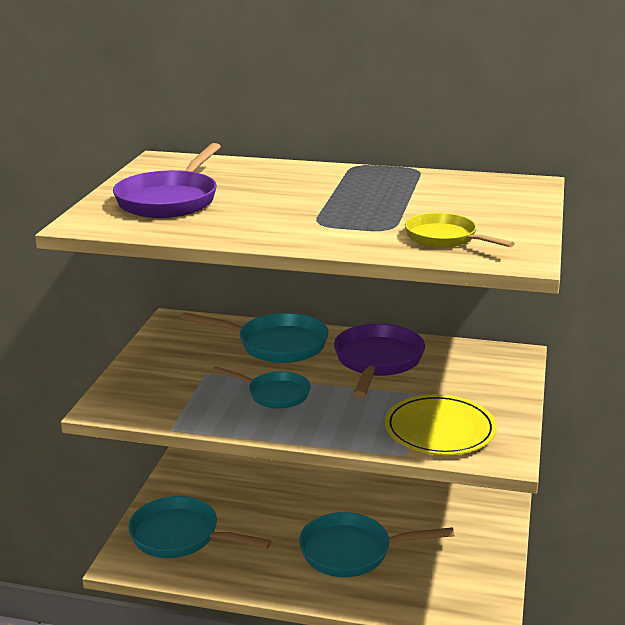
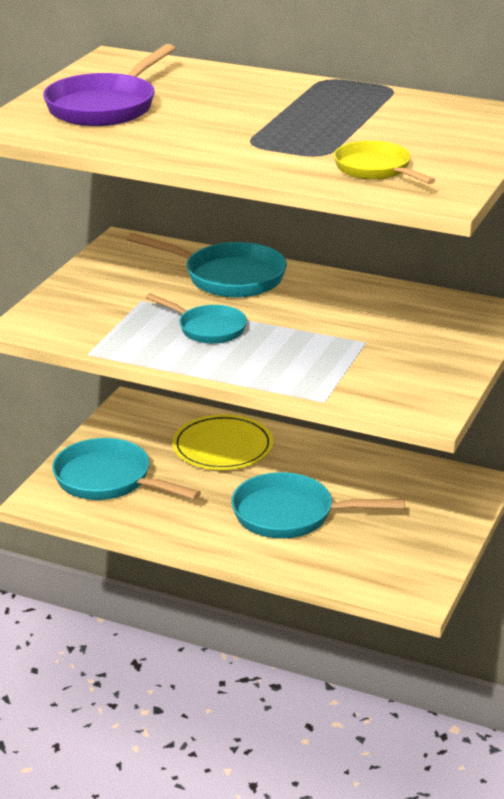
camera: 10 degrees right, 5 degrees up
(377, 362) = (333, 305): purple pan -> none
(440, 429) = (372, 380): yellow plate -> yellow plate (222, 447)

